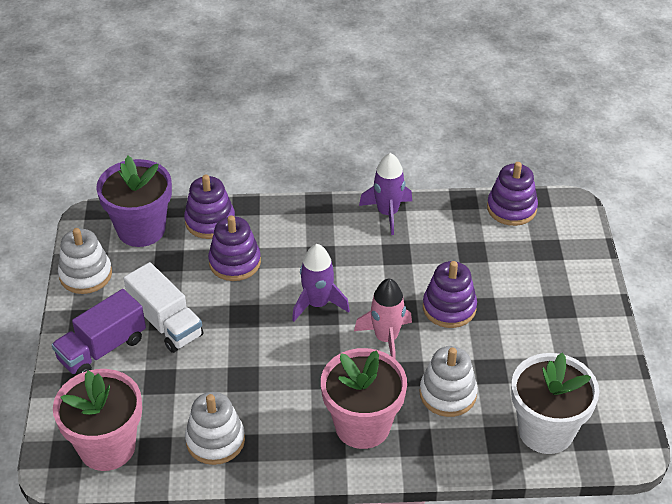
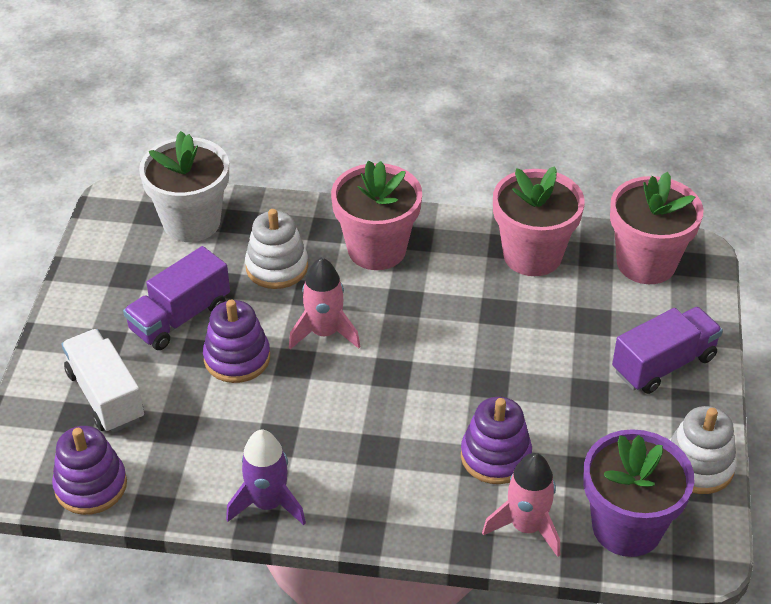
camera: 170 degrees left, 0 degrees up
(166, 323) = (587, 386): white truck -> white truck (105, 396)
(210, 221) = (526, 527): purple stacking toy -> pink rocket
(215, 440) = (532, 255): white stacking toy -> pink flower pot
(317, 304) = (396, 385): purple rocket -> none
(510, 335) = (180, 317): none -> purple truck

